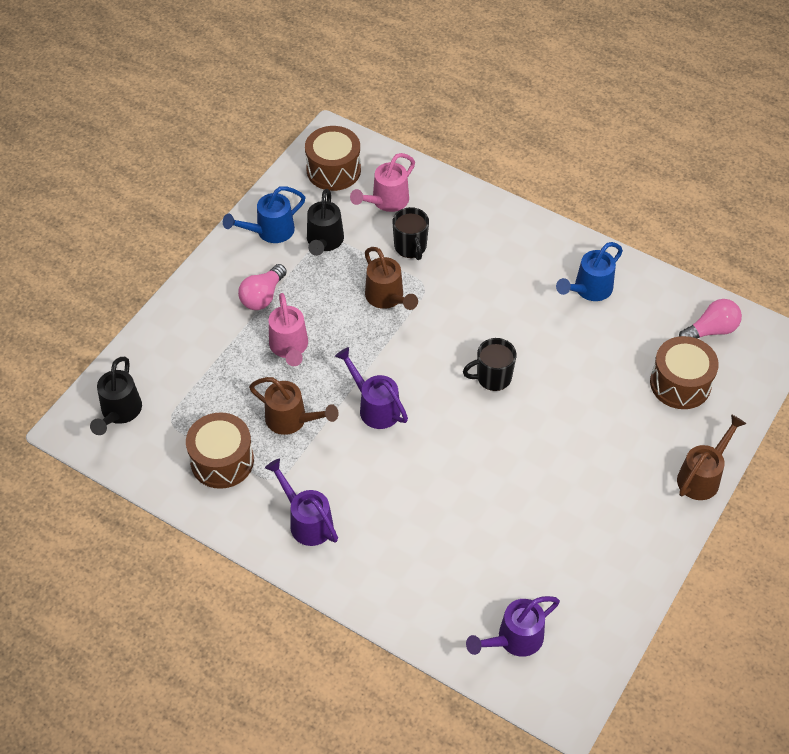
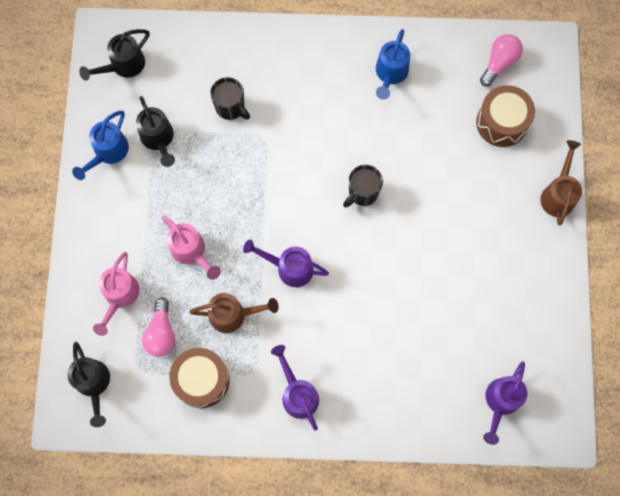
camera: 30 degrees left, 20 degrees up
(262, 296) = (140, 216): pink light bulb -> pink light bulb (161, 333)
(307, 521) = (298, 394): purple watering can -> purple watering can turned 45 degrees clockwise
(333, 170) = (123, 65): brown drum -> black watering can
(386, 201) = (185, 73): pink watering can -> pink watering can (120, 296)
(387, 298) = (240, 164): brown watering can -> none

